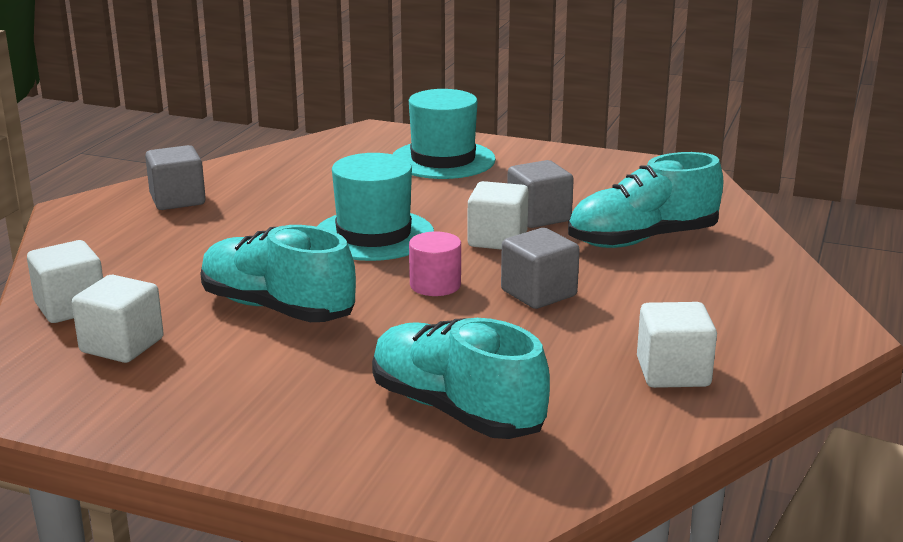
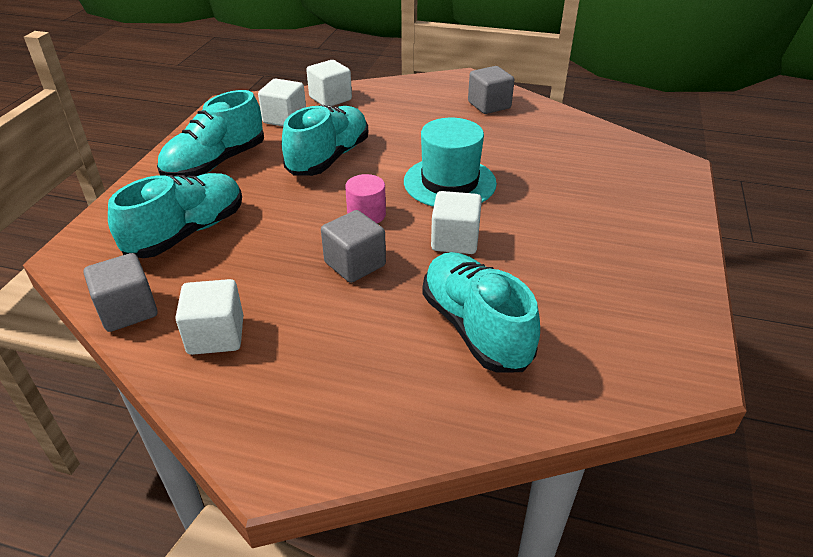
camera: 85 degrees right, 15 degrees up
(253, 401) = (215, 163): none -> turquoise shoe
(443, 160) = (625, 204): turquoise hat -> none
(538, 217) = (511, 262): grey cube -> grey cube (128, 310)

